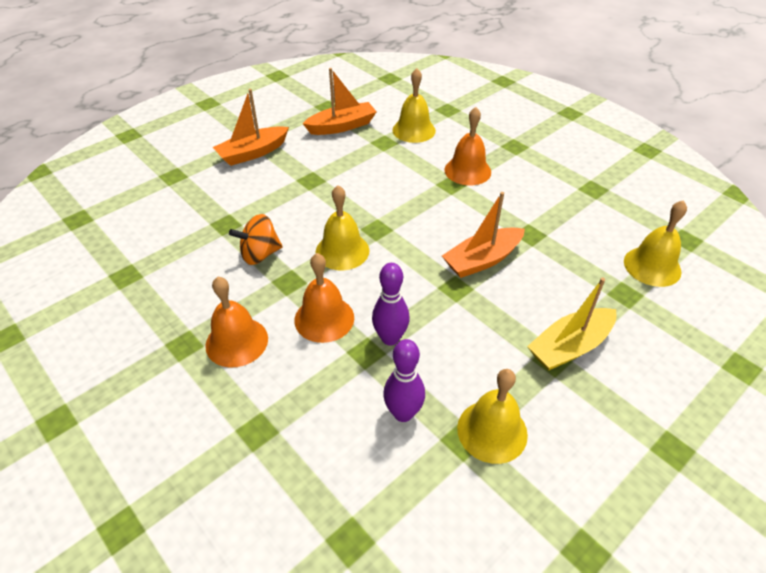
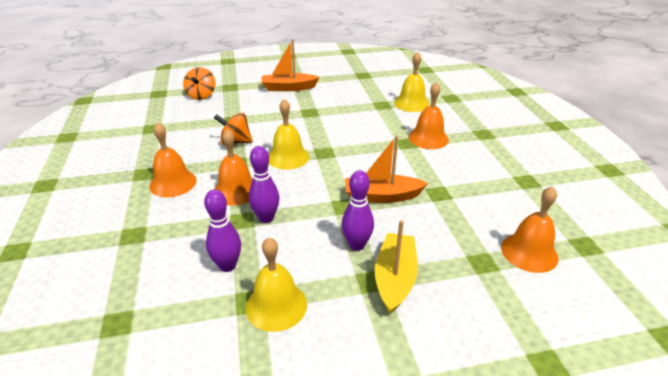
camera: 30 degrees right, 10 degrees down
(145, 202) = (201, 95): none -> orange spinning top
(342, 126) = (361, 88): orange boat -> none
(506, 327) = (356, 245): none -> purple bowling pin
(570, 347) = (395, 278): yellow boat -> yellow boat turned 105 degrees clockwise
(652, 266) = (529, 252): yellow bell -> orange bell

